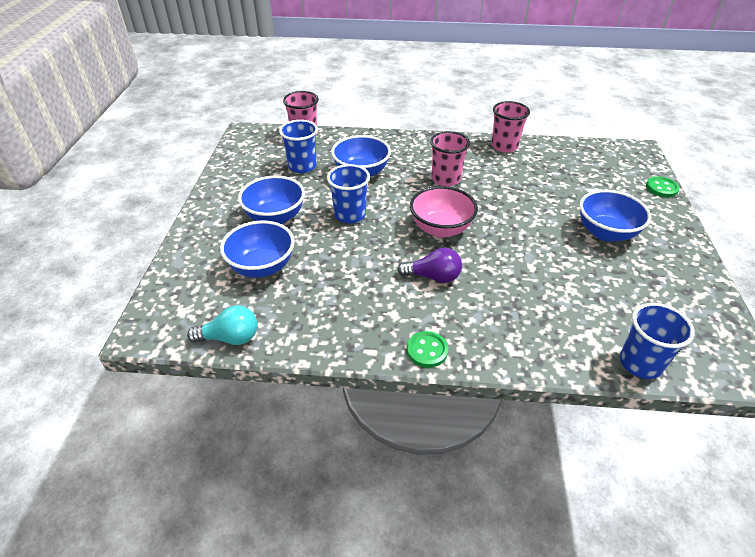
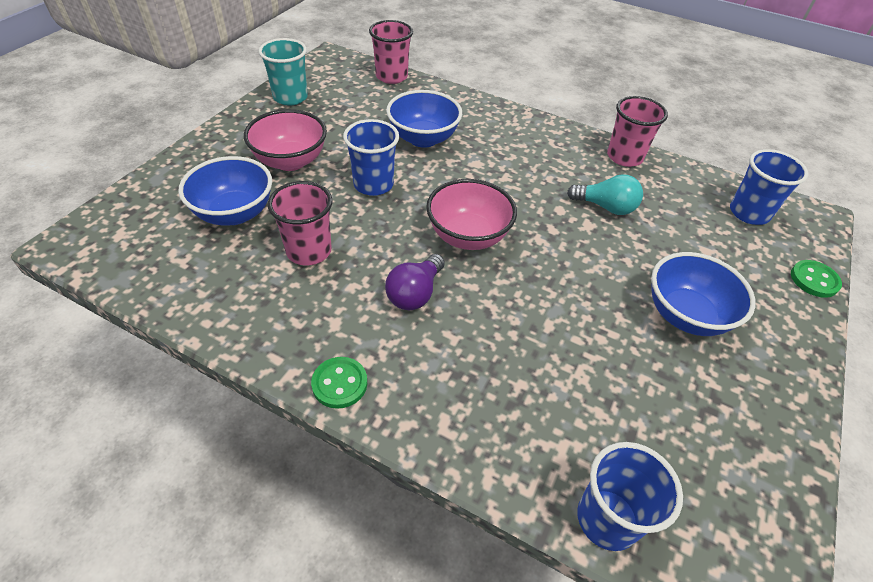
camera: 20 degrees right, 5 degrees up
(230, 338) = (142, 282): turquoise light bulb -> turquoise light bulb (605, 207)
(237, 171) = (290, 97): none -> turquoise cup
(275, 217) = (290, 161): blue bowl -> pink bowl
(302, 166) = (363, 112): blue cup -> blue cup (749, 213)
(433, 277) = (415, 293): purple light bulb -> purple light bulb turned 90 degrees clockwise
(446, 179) = (519, 176): pink cup -> pink cup (309, 251)

